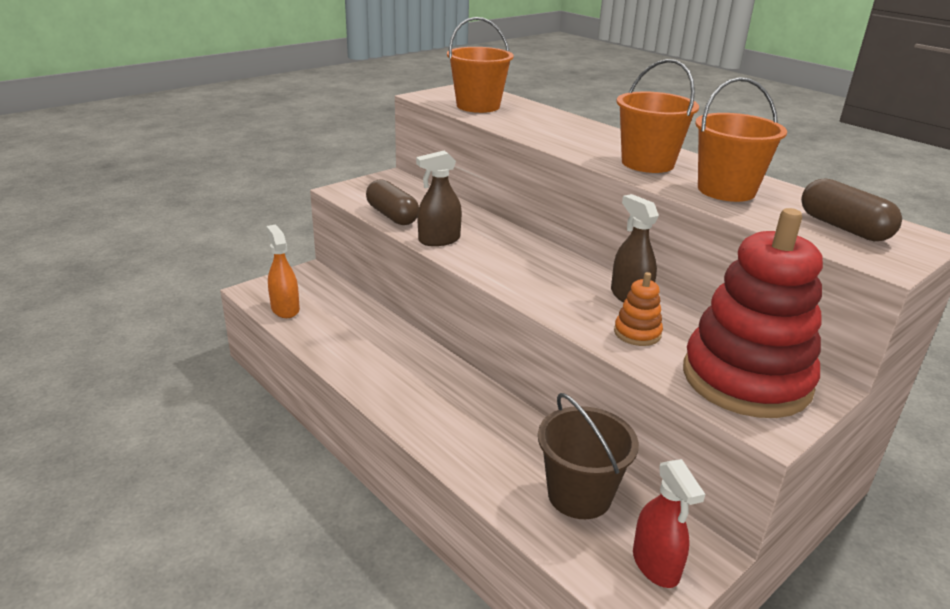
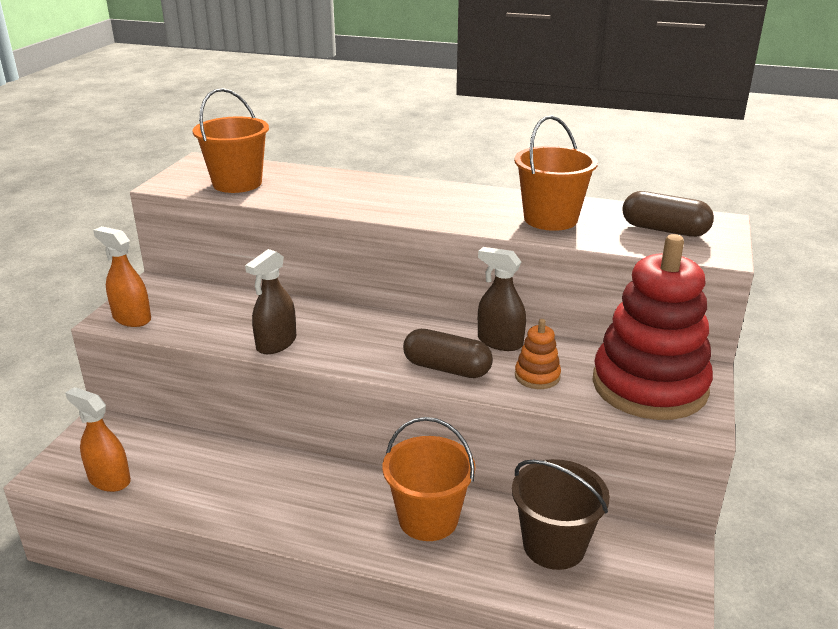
camera: 30 degrees left, 0 degrees up
(355, 194) = (132, 318): none -> orange spray bottle
(392, 216) = (200, 332): brown capsule -> brown capsule (447, 368)
(647, 163) = (462, 209): orange bucket -> orange bucket (428, 519)
(656, 565) = (655, 577): red spray bottle -> none

